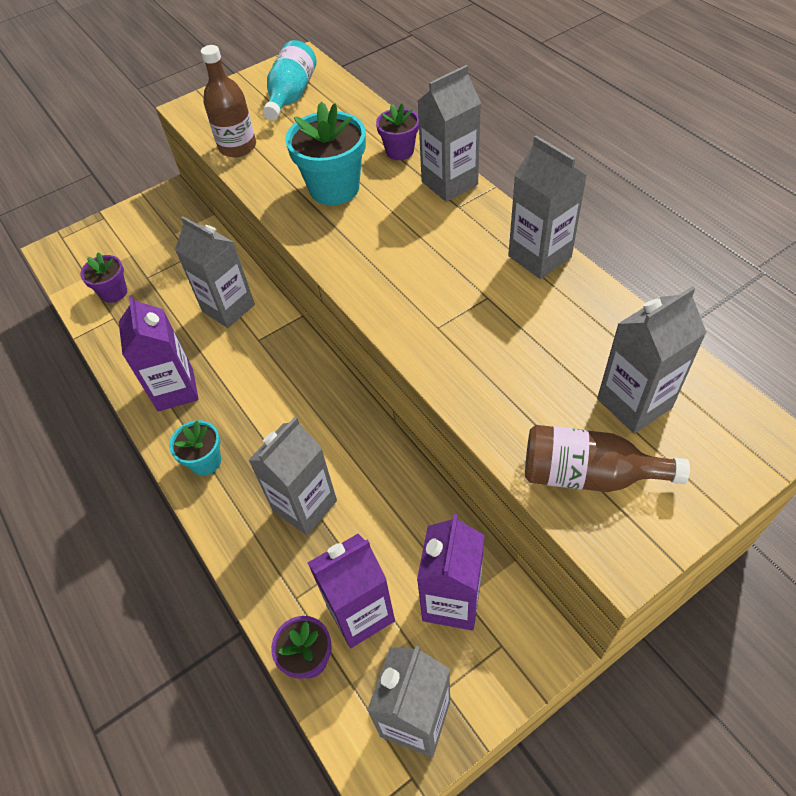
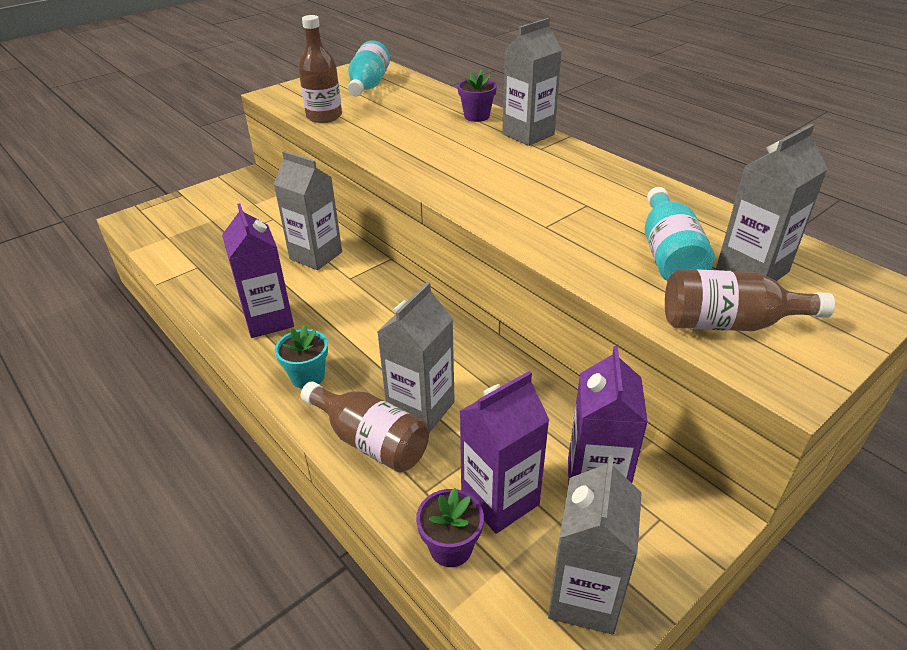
camera: 10 degrees left, 15 degrees down
(114, 292) = (196, 248): purple flower pot -> none
(254, 539) = (370, 440): none -> brown bottle
(334, 188) = (422, 140): turquoise flower pot -> none
(539, 257) = (626, 177): grey carton -> none
(554, 375) = (669, 254): none -> turquoise bottle

